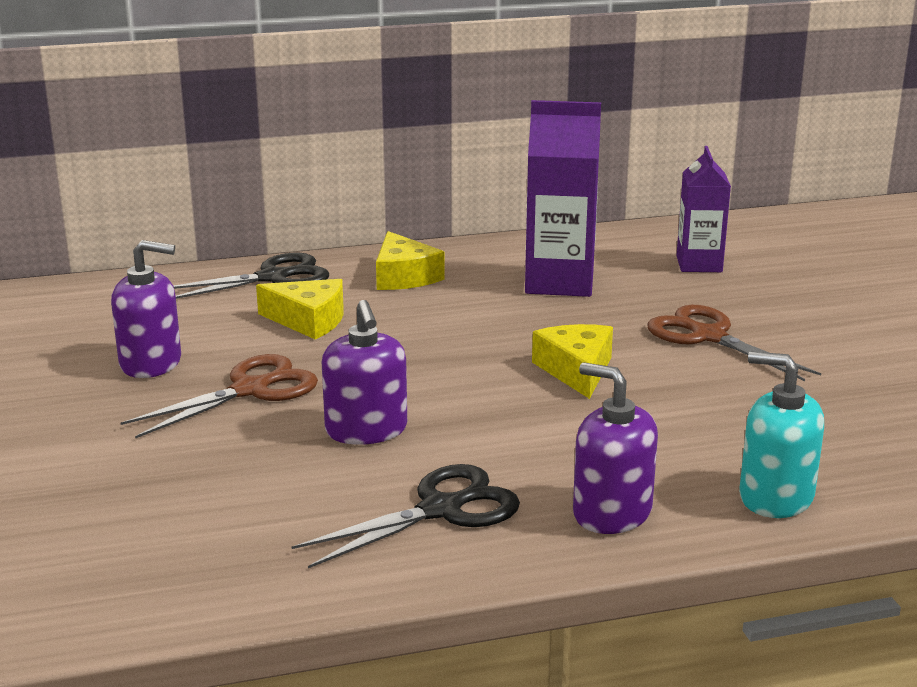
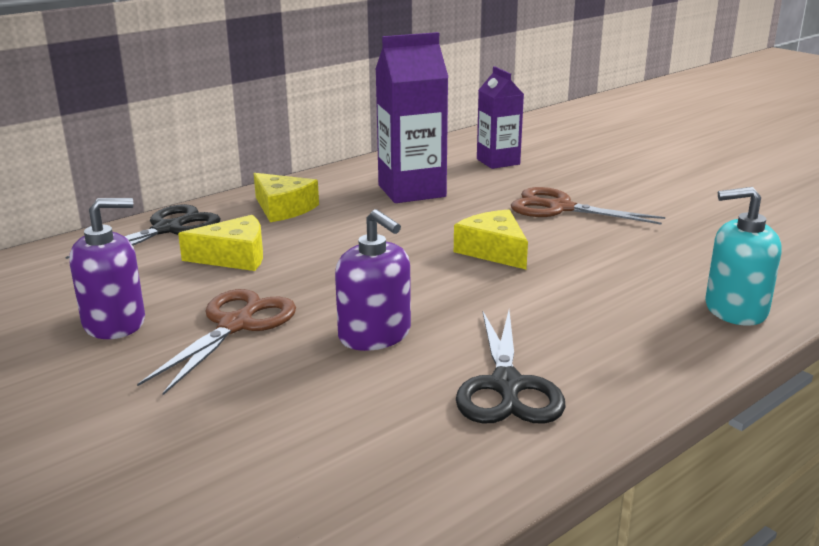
camera: 25 degrees left, 0 degrees up
(440, 510) = (507, 386): black scissors -> black scissors turned 150 degrees clockwise
(612, 512) = (639, 351): purple soap dispenser -> none

